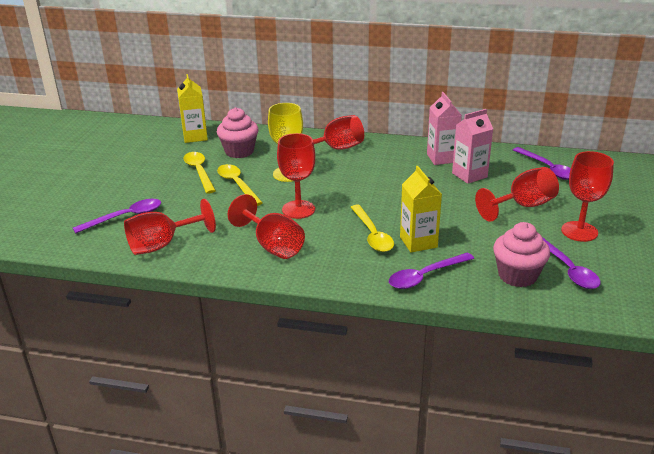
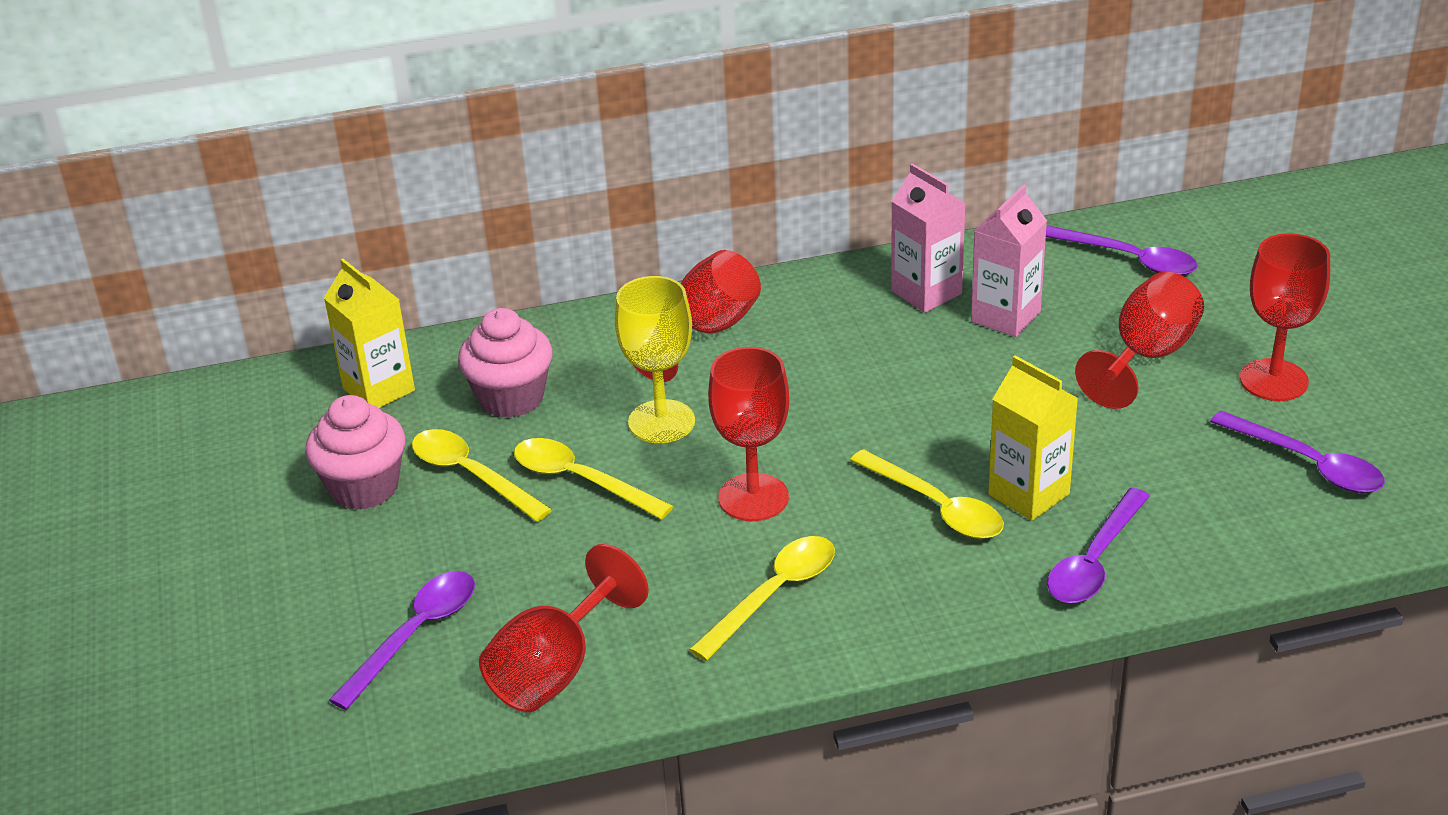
camera: 25 degrees left, 5 degrees up
(272, 246) = (774, 595): red goblet -> yellow spoon
(517, 275) = (1240, 505): pink cupcake -> pink cupcake (364, 487)

